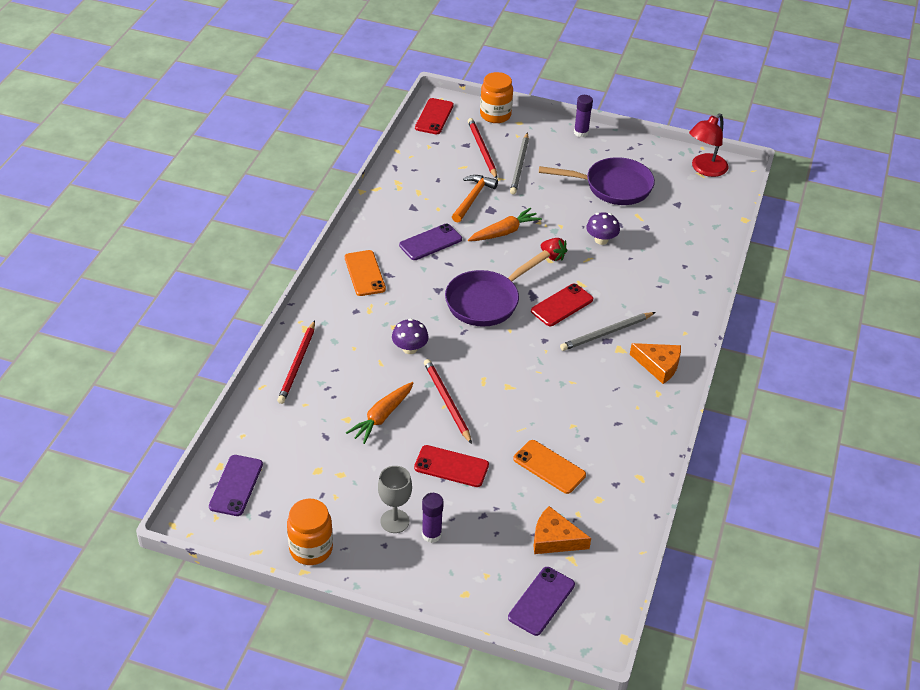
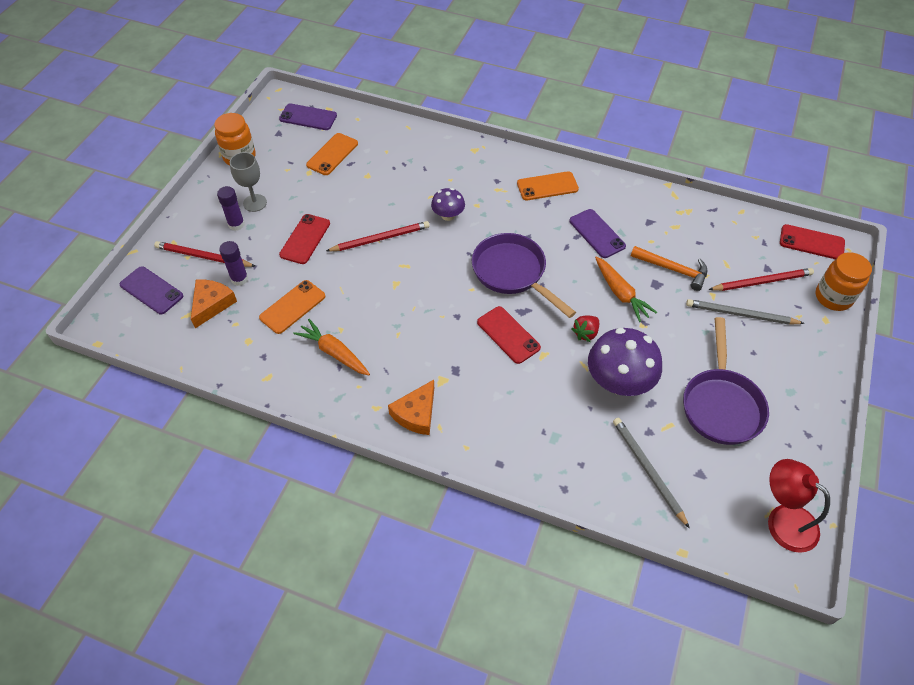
camera: 95 degrees right, 10 degrees up
(297, 364) = (431, 146): red pencil -> red pencil (203, 257)
(309, 454) = (332, 154): none -> orange phone
(382, 417) = (367, 196): orange carrot -> orange carrot (334, 353)
(581, 132) = (824, 381): purple glue stick -> purple glue stick (239, 279)
(601, 240) = (619, 382): purple mushroom -> purple mushroom, size x1.84
(606, 333) = (466, 370): grey pencil -> grey pencil (648, 470)

